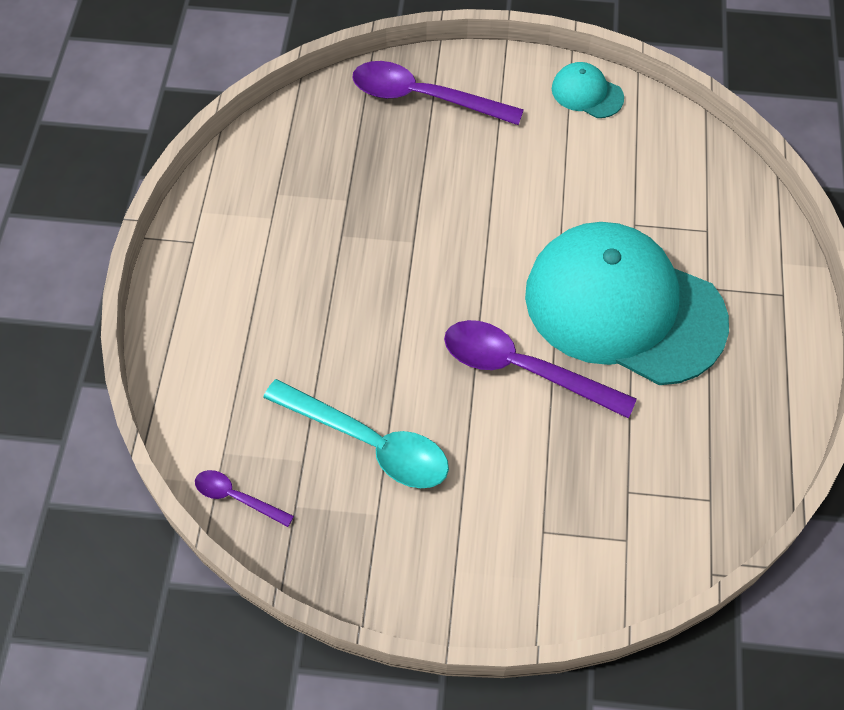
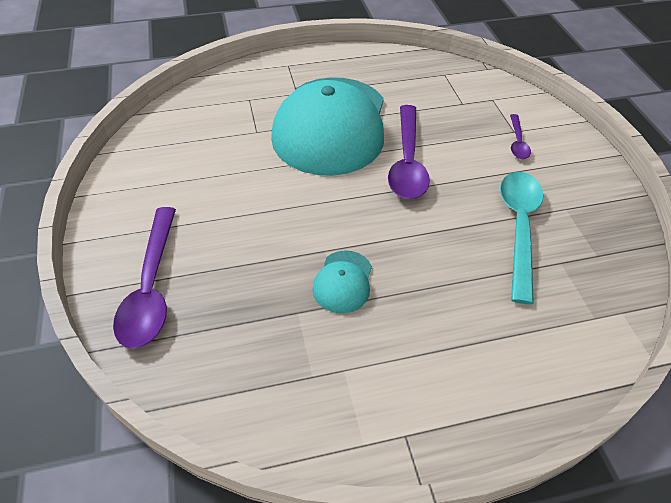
camera: 110 degrees left, 10 degrees down
(237, 497) = (621, 294): purple spoon -> purple spoon (517, 142)
(587, 93) = (127, 178): turquoise cap -> turquoise cap (343, 281)

